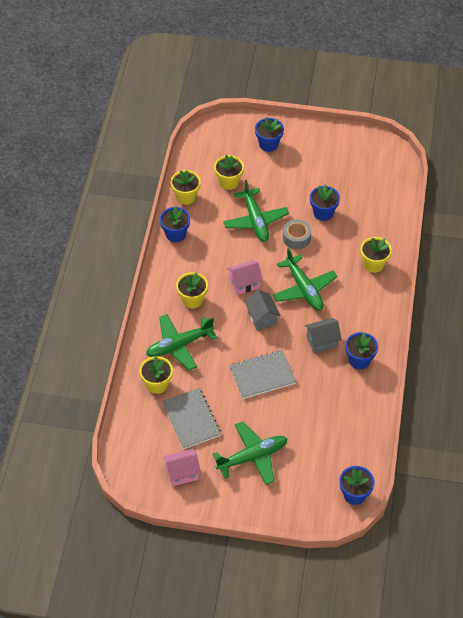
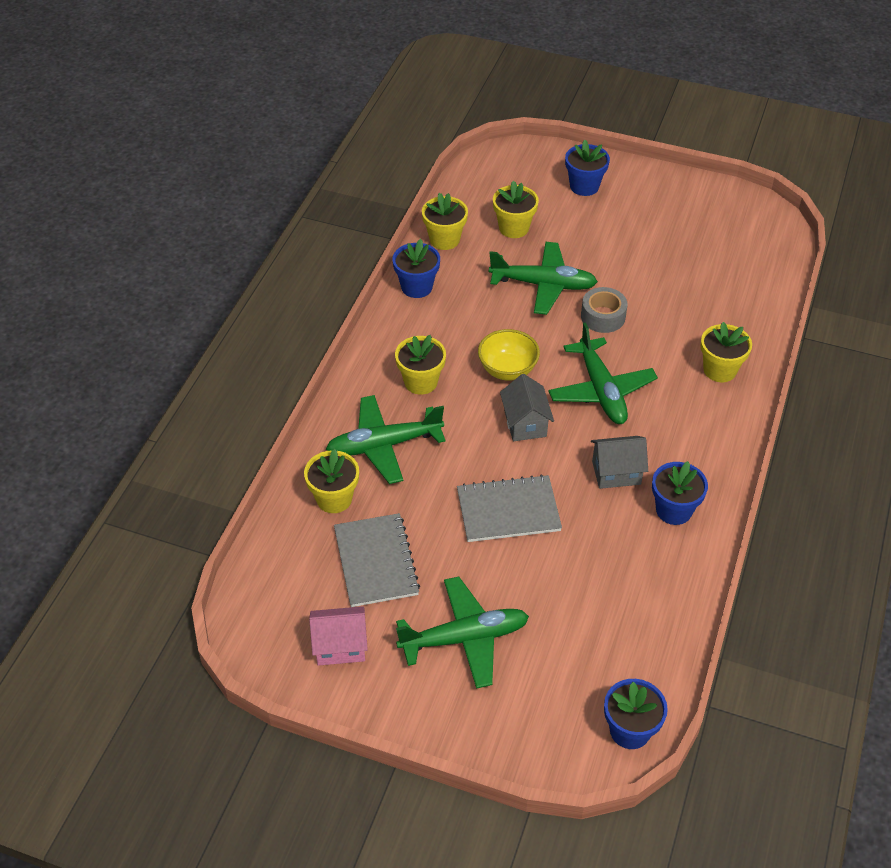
camera: 10 degrees right, 5 degrees down
(244, 283) = (507, 370): pink house -> yellow bowl
(255, 221) = (543, 285): green plane -> green plane turned 75 degrees counterclockwise
(323, 213) = (651, 287): blue flower pot -> none

